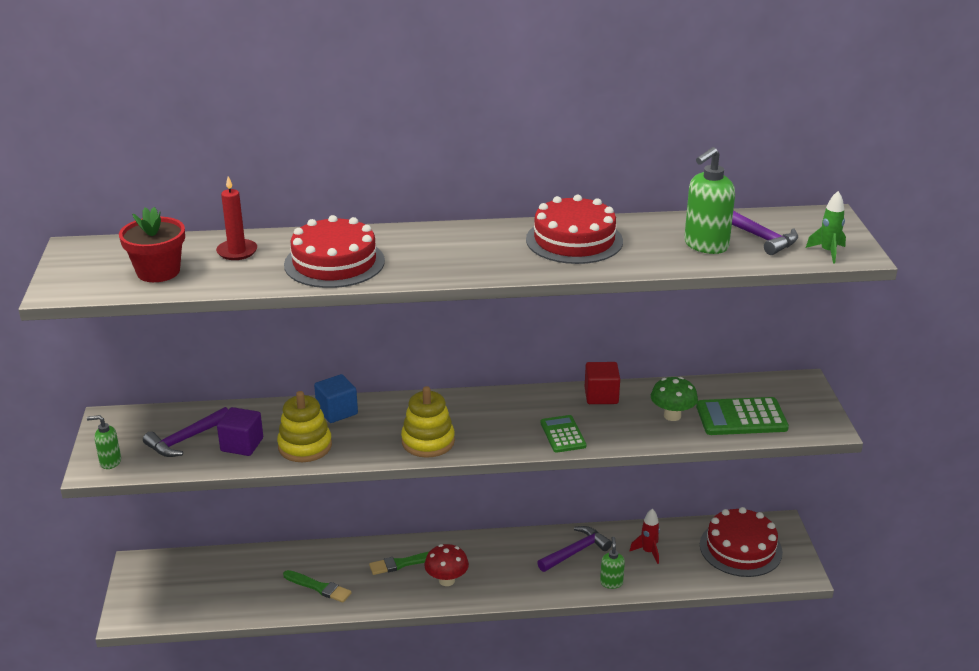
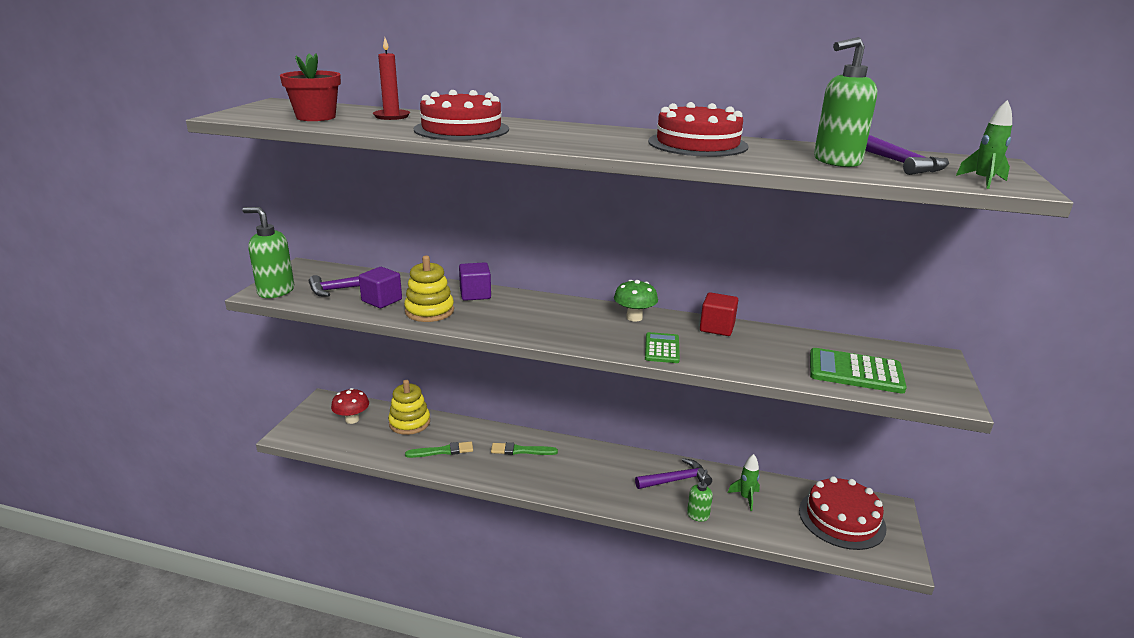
camera: 20 degrees right, 5 degrees down
(110, 462) = (275, 291): green soap dispenser -> green soap dispenser, size x1.80
(319, 587) = (442, 451): green brush -> green brush turned 60 degrees counterclockwise
(337, 411) = (475, 294): blue cube -> purple cube
(428, 441) = (534, 329): yellow stacking toy -> yellow stacking toy (409, 423)
(446, 580) = (549, 473): red mushroom -> red mushroom (352, 419)
(648, 552) = (745, 498): red rocket -> green rocket
(672, 416) = (781, 356): green mushroom -> green mushroom (634, 317)

